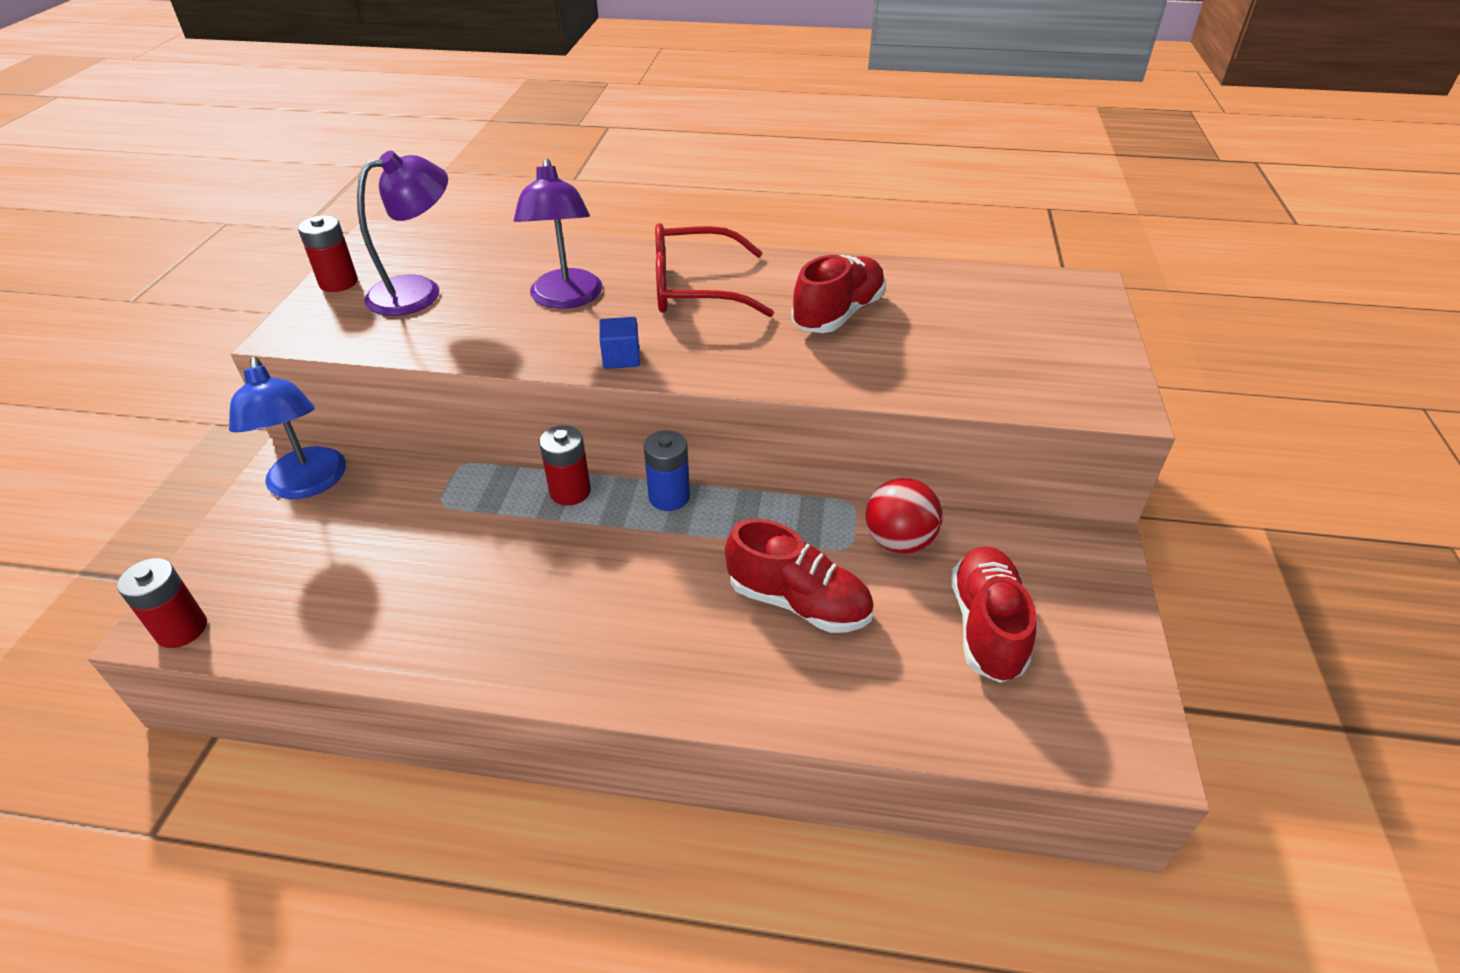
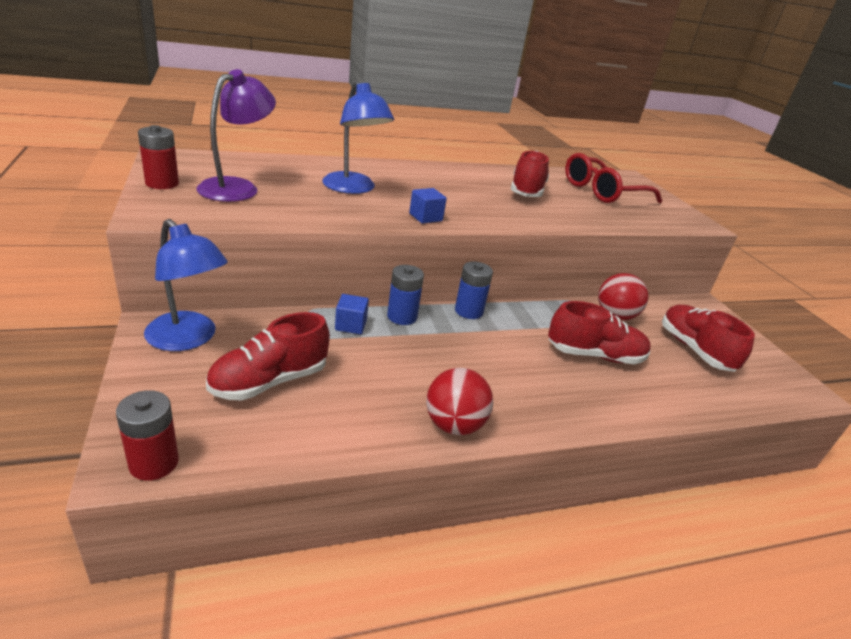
camera: 30 degrees left, 10 degrees down
(350, 556) = (269, 381): none -> red shoe
(496, 494) = (351, 325): none -> blue cube
(509, 662) = (454, 425): none -> red ball
(566, 299) = (353, 188): purple lamp -> blue lamp
(570, 491) = (402, 316): red battery -> blue battery
(695, 288) = (431, 181): red glasses -> red glasses (602, 192)

